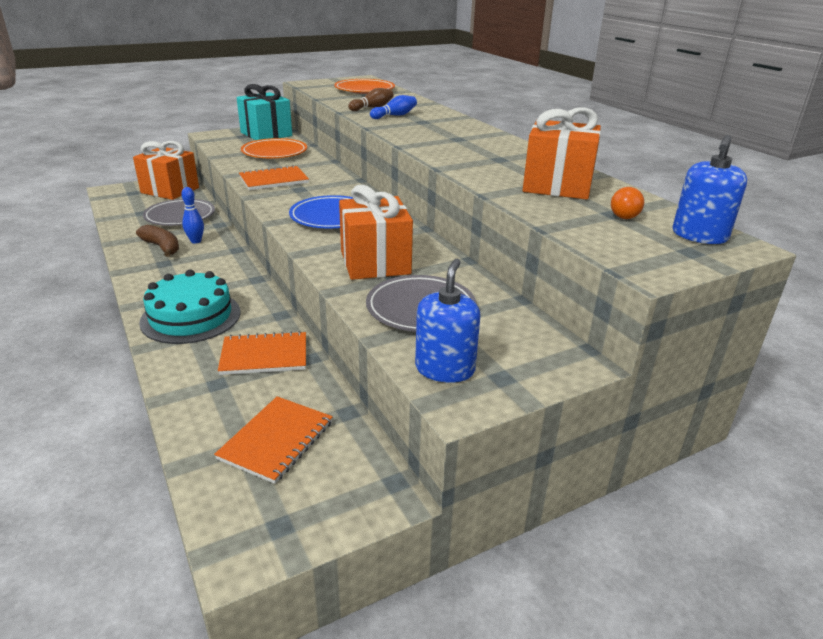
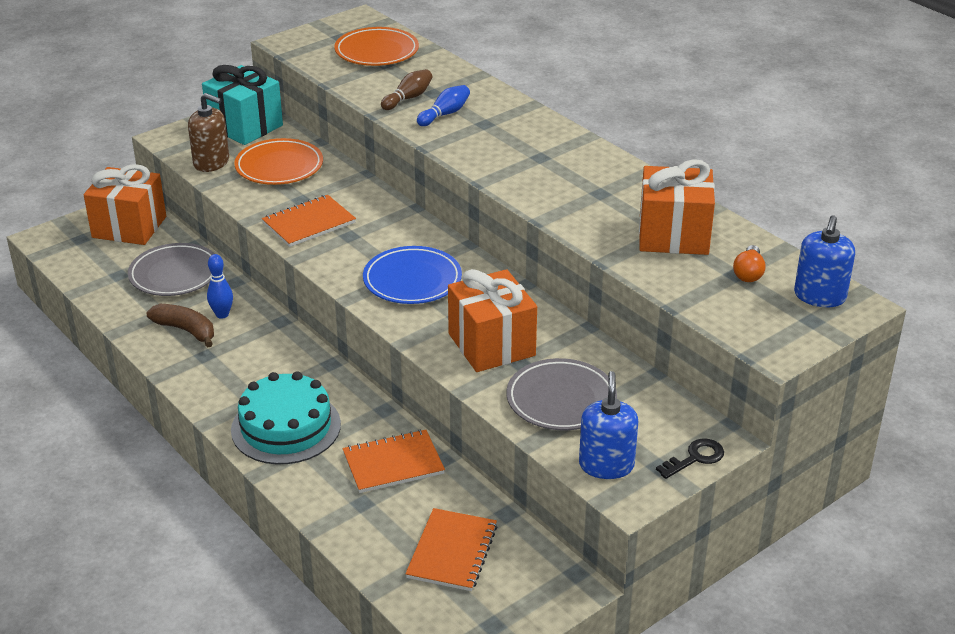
camera: 10 degrees left, 5 degrees up
(229, 147) = (211, 163): none -> brown soap dispenser
(545, 375) = (695, 458): none -> black key

